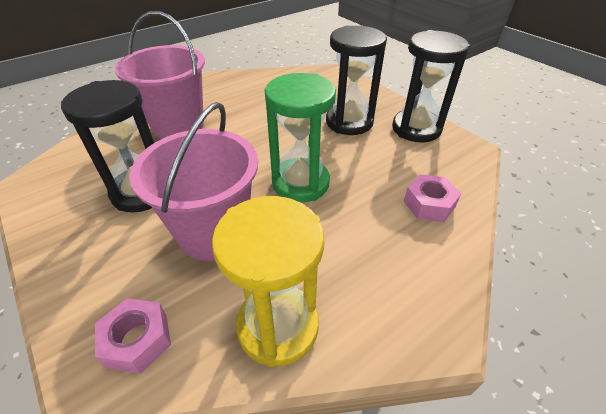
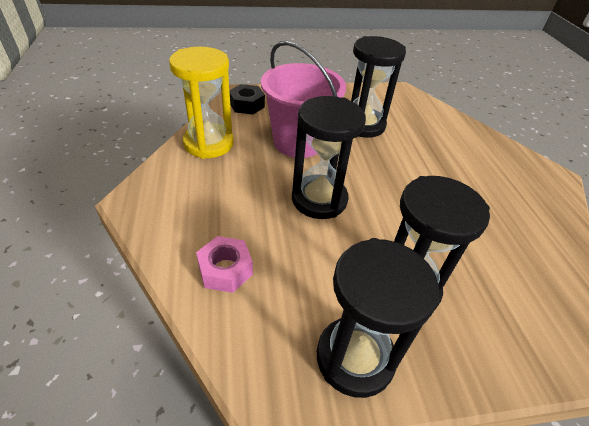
camera: 115 degrees right, 0 degrees up
(138, 340) = (247, 105): pink nut -> black nut
(178, 125) = (451, 159): pink bucket -> none
(300, 183) = (319, 199): green hourglass -> black hourglass

